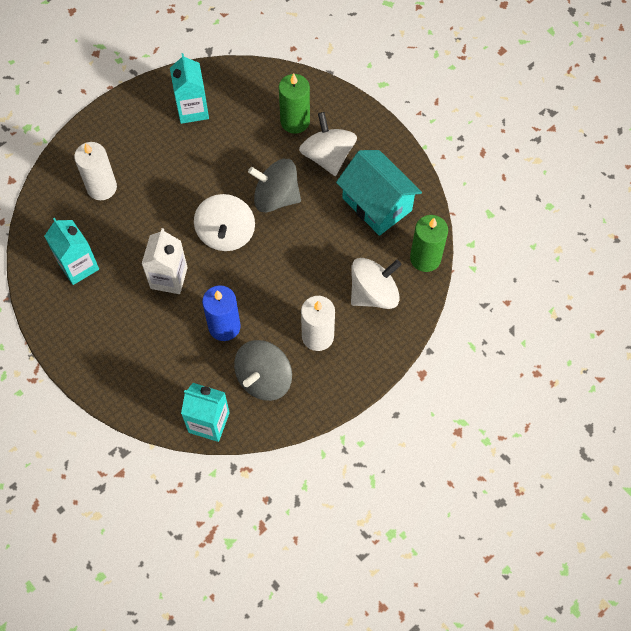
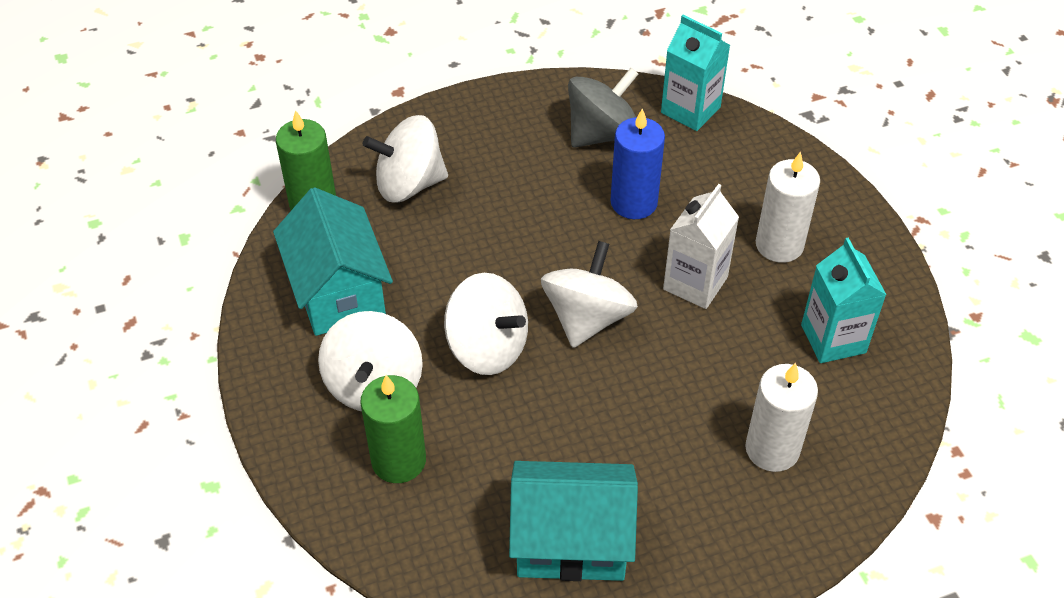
camera: 160 degrees left, 15 degrees down
(192, 109) = (571, 541): turquoise carton -> turquoise house
(276, 197) = (487, 347): grey spinning top -> white spinning top
(317, 336) = (510, 158): white candle -> white candle (779, 245)

